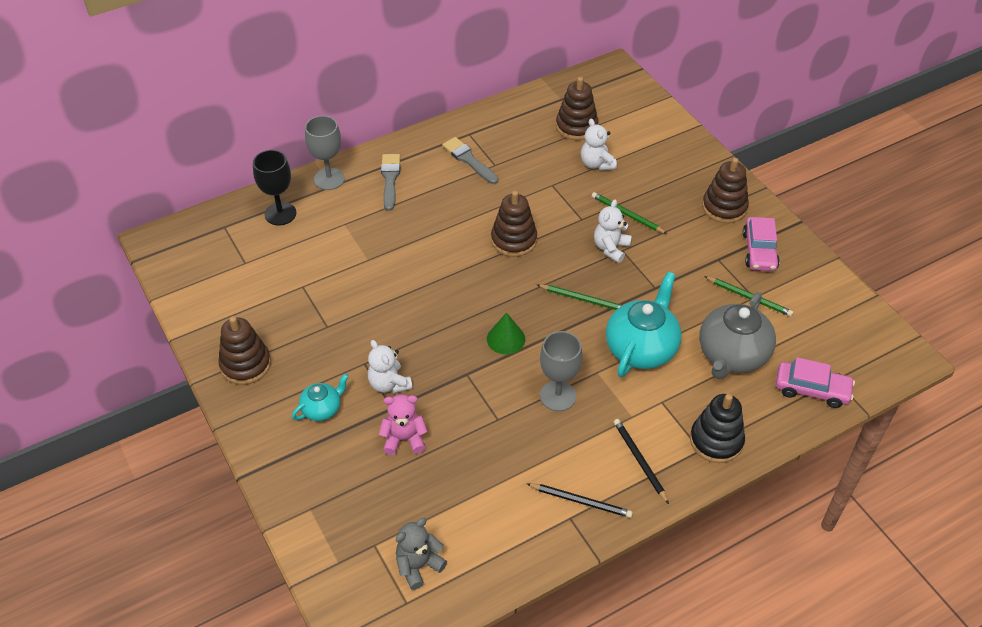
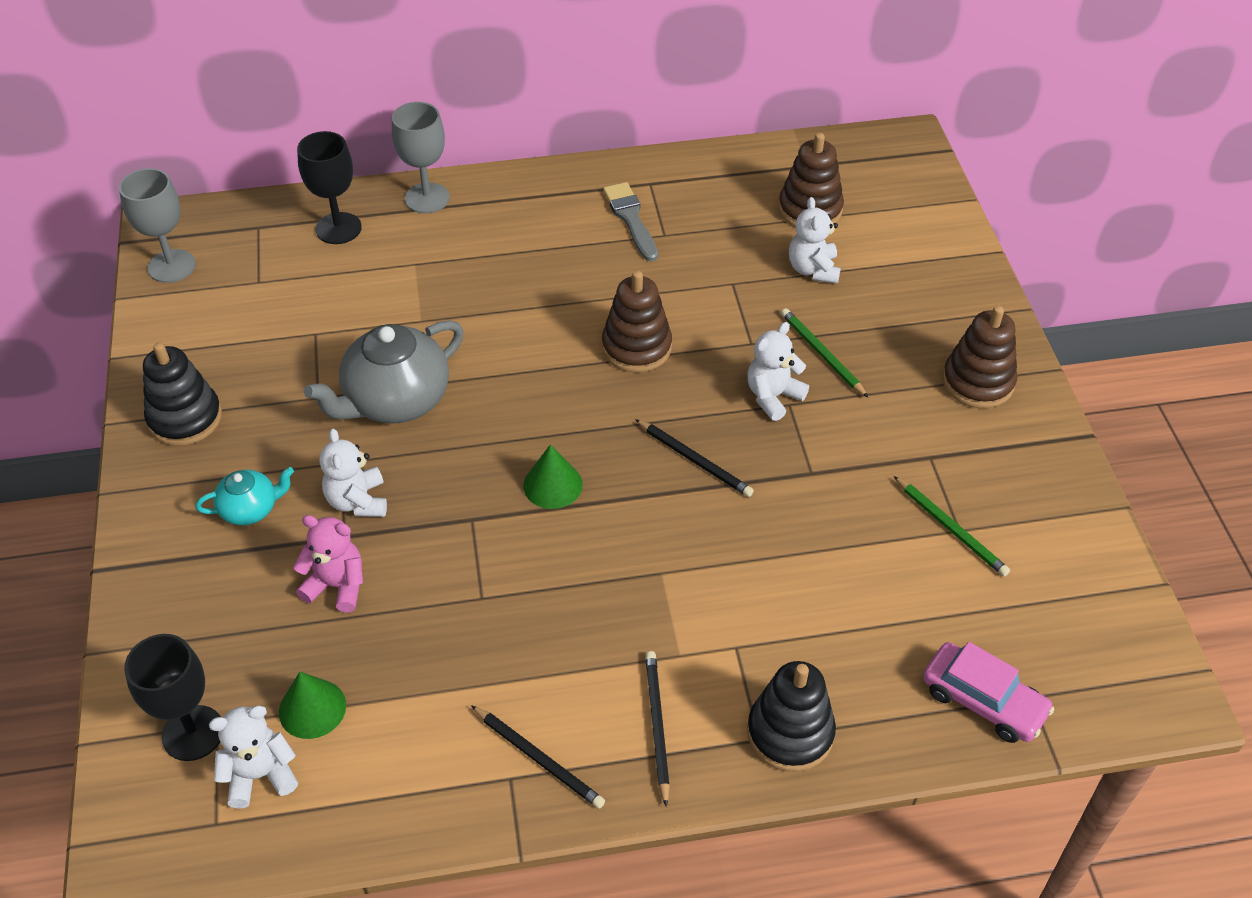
camera: 20 degrees right, 0 degrees up
(245, 364) = (185, 418): brown stacking toy -> black stacking toy
(362, 555) = (193, 733): none -> black goblet
(390, 179) = (508, 219): grey brush -> none
(418, 565) = (260, 775): grey teddy bear -> white teddy bear
(429, 516) = (312, 708): none -> green cone
(558, 396) = (585, 590): grey goblet -> grey goblet (172, 266)
(583, 299) = (694, 460): green pencil -> black pencil
(641, 348) = (745, 557): turquoise teapot -> none
(732, 355) = (880, 608): grey teapot -> grey teapot (395, 400)
(759, 251) = (1002, 462): pink car -> none

